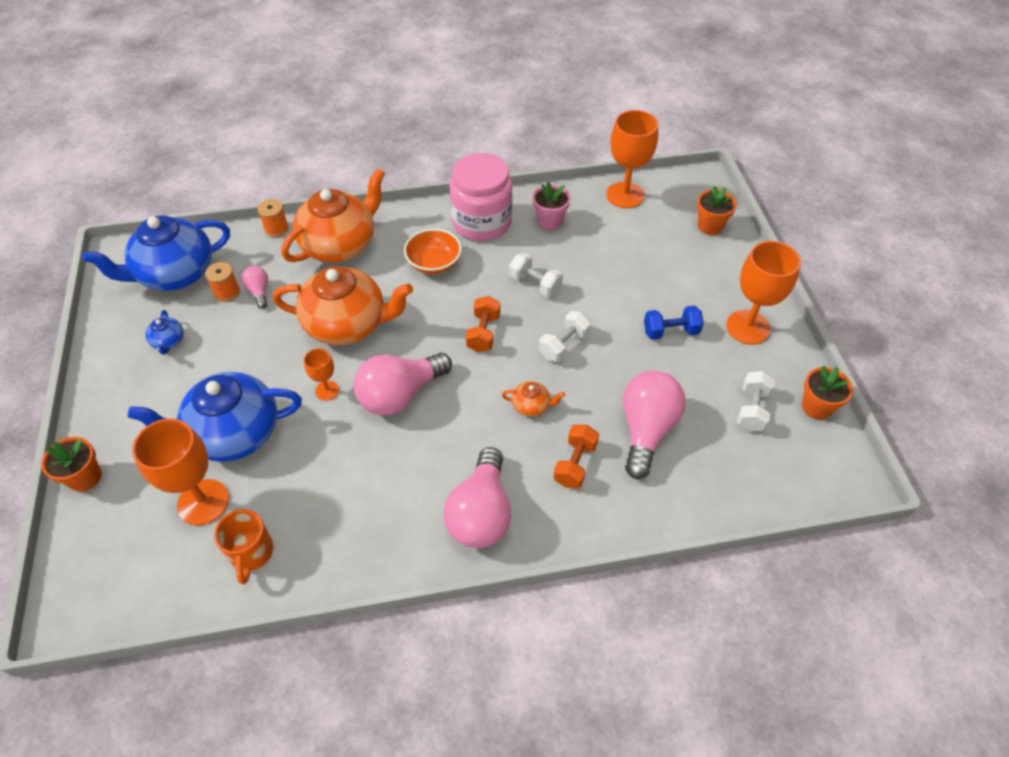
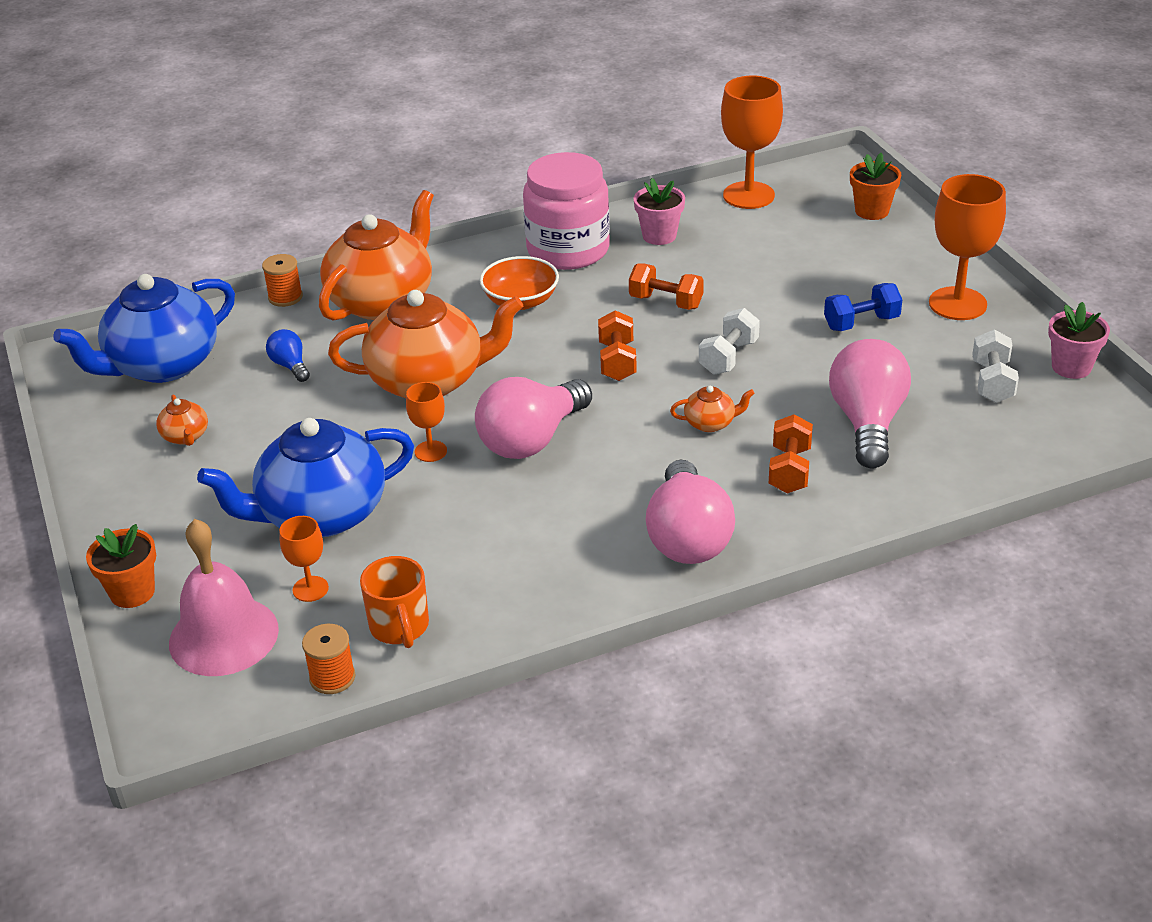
camera: 10 degrees left, 15 degrees down
(130, 532) = (223, 636): none -> pink bell
(168, 342) = (185, 436): blue teapot -> orange teapot
(203, 502) = (310, 589): orange goblet -> orange goblet, size x0.52
(227, 292) = (245, 373): orange spool -> orange spool (332, 677)
(259, 291) = (290, 366): pink light bulb -> blue light bulb
(535, 284) = (666, 302): white dumbbell -> orange dumbbell
(816, 407) = (1071, 367): orange flower pot -> pink flower pot

